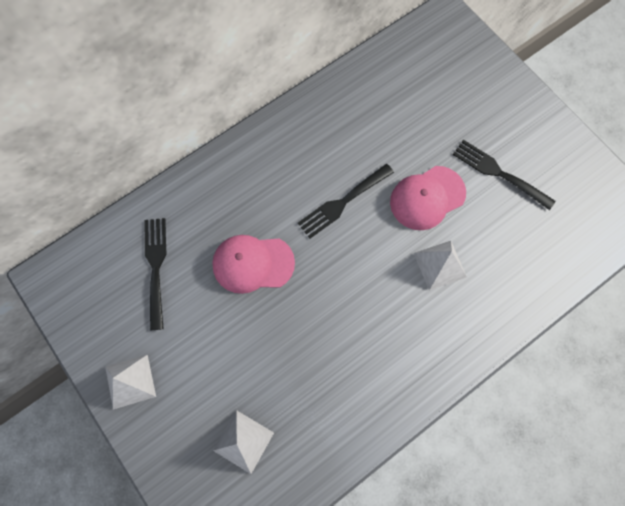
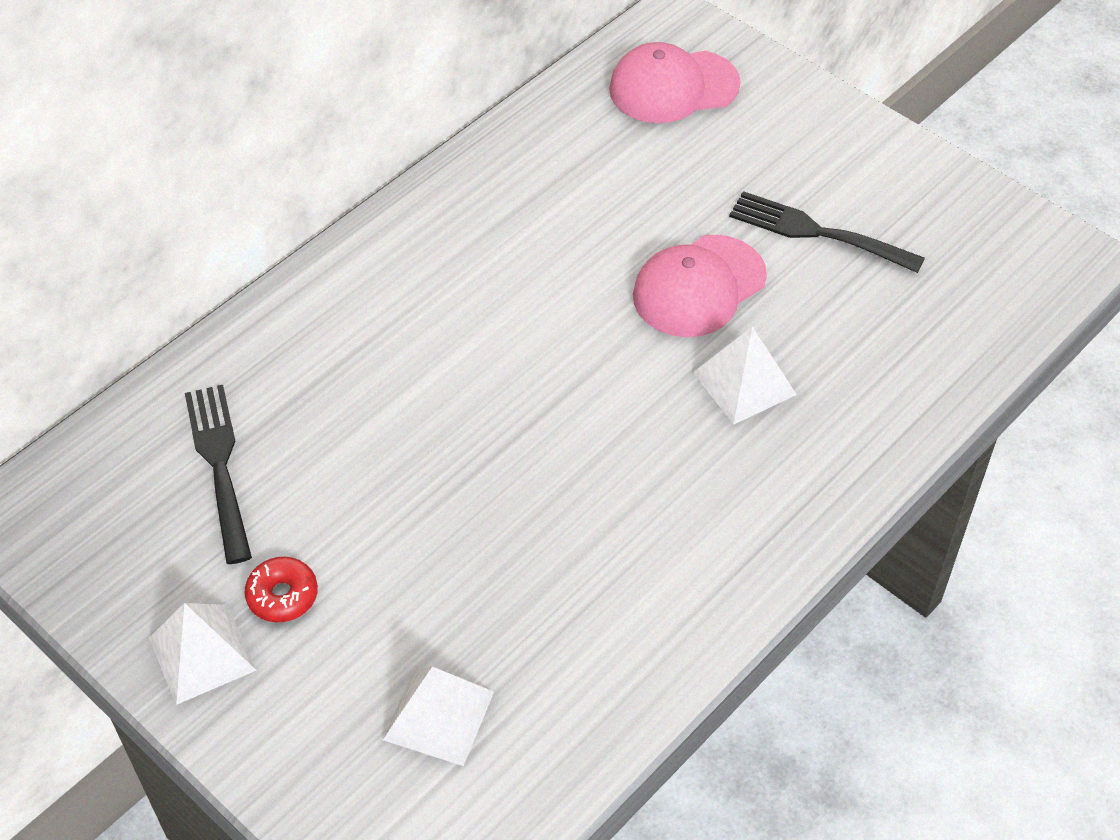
camera: 10 degrees left, 20 degrees down
(176, 354) = (282, 595): none -> red donut
(253, 264) = (401, 432): pink cap -> pink cap (673, 87)
(343, 202) = (548, 315): black fork -> none

